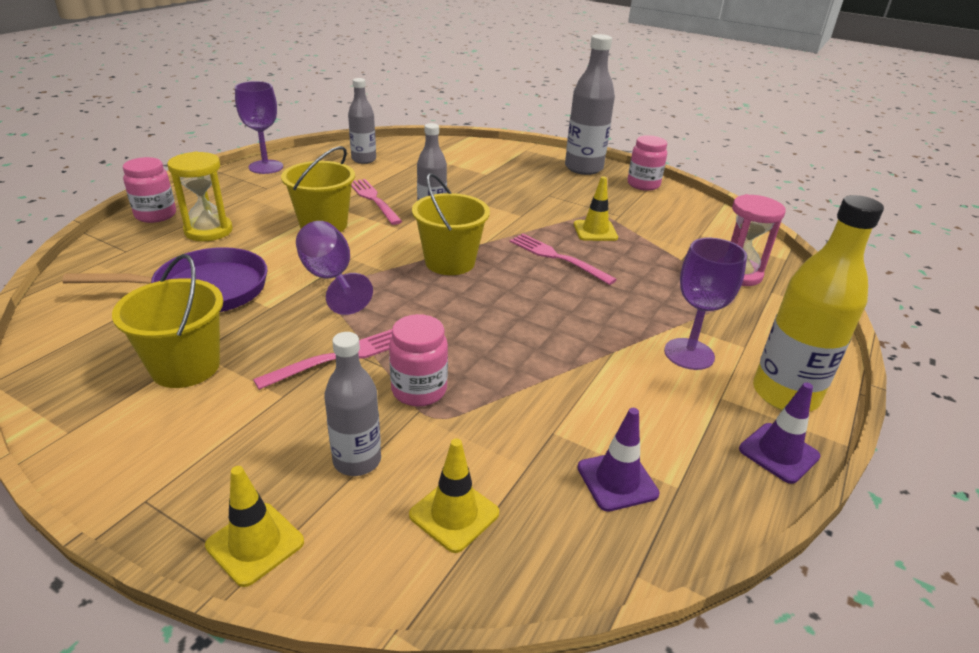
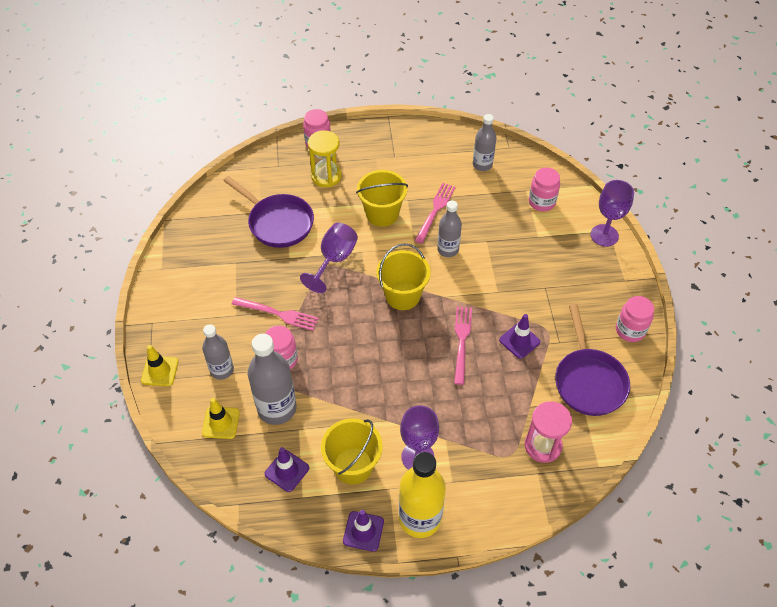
camera: 55 degrees right, 20 degrees up
(185, 367) = (223, 267): yellow bucket -> yellow bucket (353, 466)
(266, 167) = (418, 133): purple goblet -> purple goblet (604, 235)
(452, 157) = (541, 202): none -> pink jar
(583, 168) = (616, 281): grey bottle -> grey bottle (277, 408)
(595, 231) = (519, 341): yellow traffic cone -> purple traffic cone
(680, 222) = (588, 381): none -> purple pan

